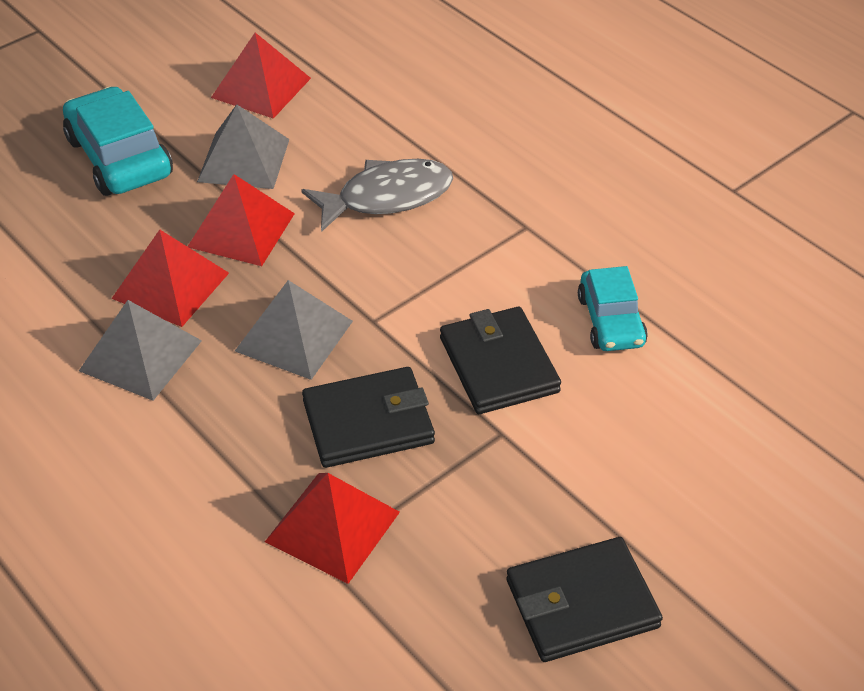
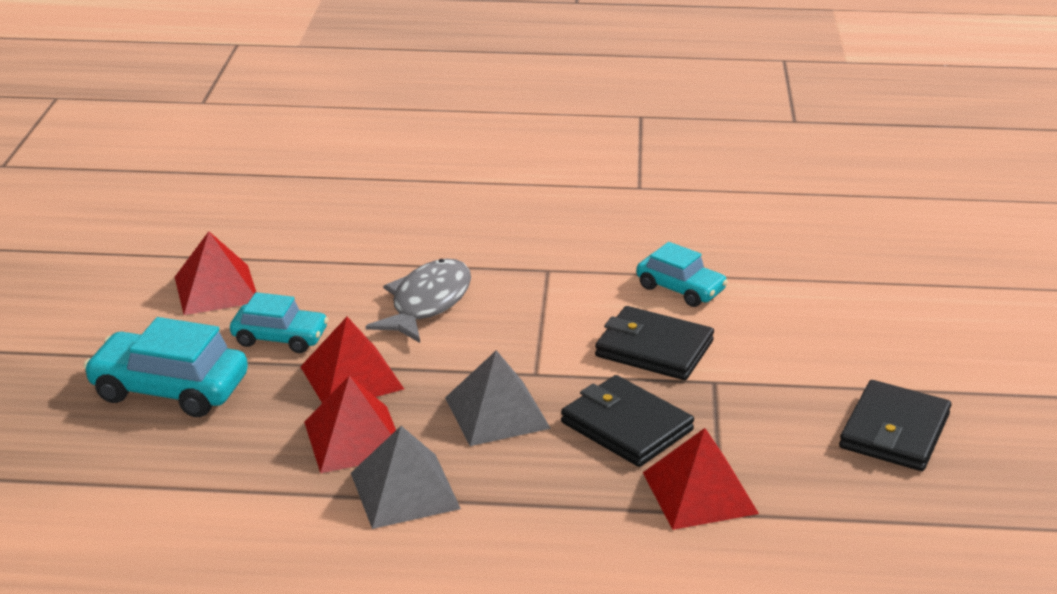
camera: 45 degrees left, 15 degrees down
(244, 160) = (280, 337): grey pyramid -> turquoise car
(368, 422) = (626, 426): black wallet -> black wallet turned 75 degrees counterclockwise

